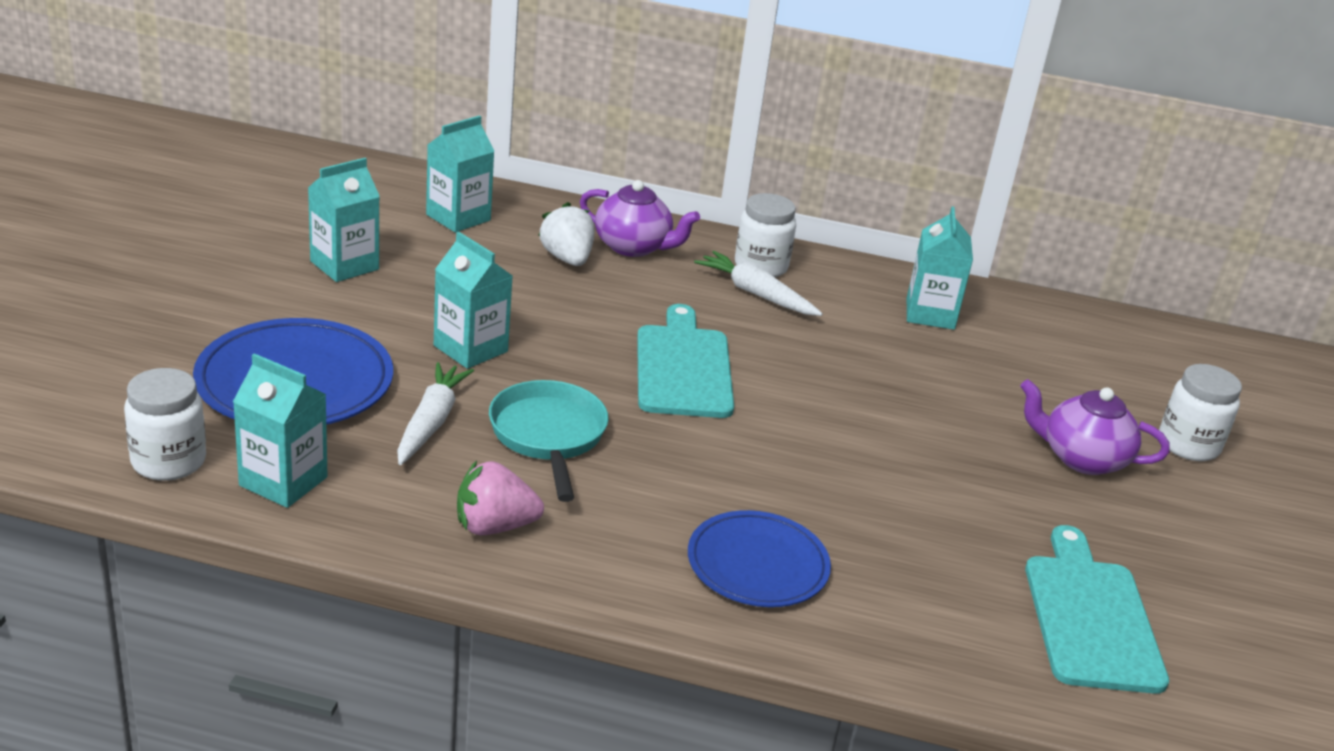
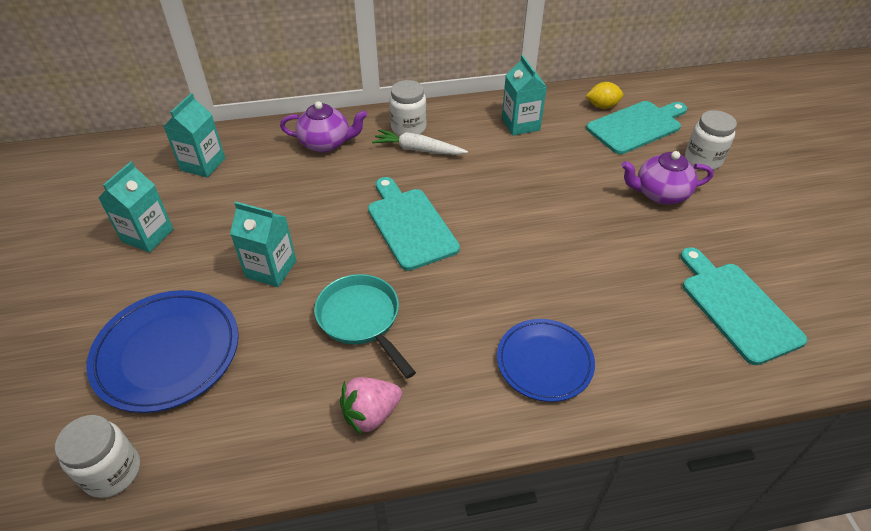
camera: 20 degrees left, 15 degrees up
(283, 481) = (207, 447): turquoise carton -> none
(431, 422) = (280, 344): white carrot -> none
(567, 258) = (291, 169): white strawberry -> none
(1077, 333) = (602, 106): none -> yellow lemon
(1113, 373) = (636, 126): none -> turquoise cutting board

